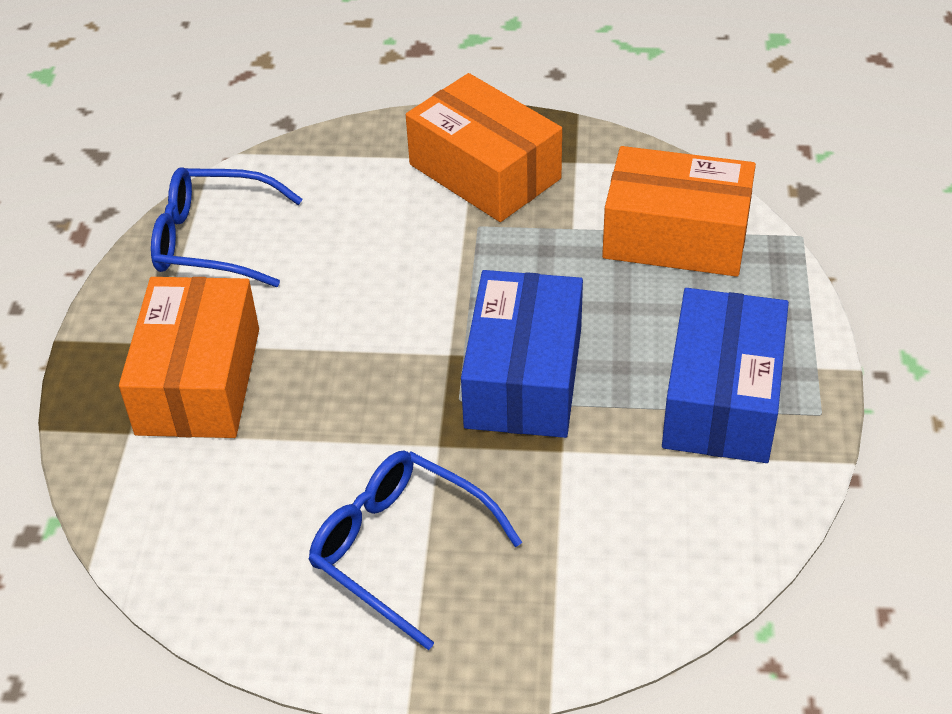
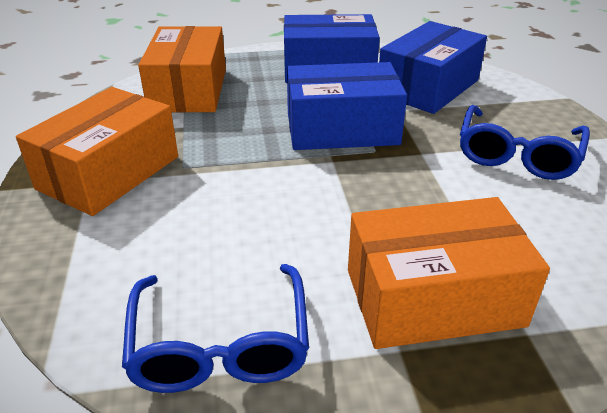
camera: 105 degrees left, 10 degrees down
(629, 513) = (428, 87): none -> blue box

